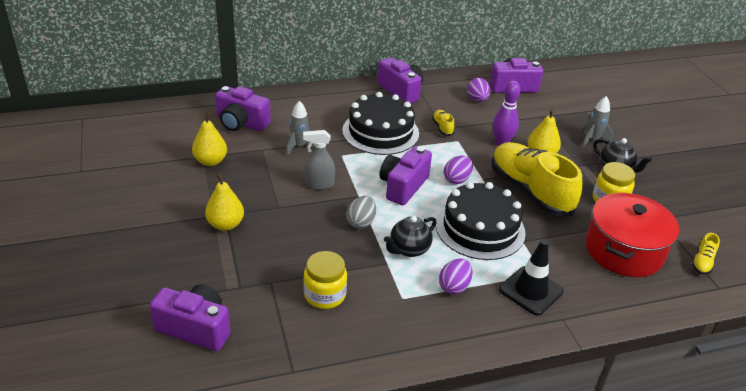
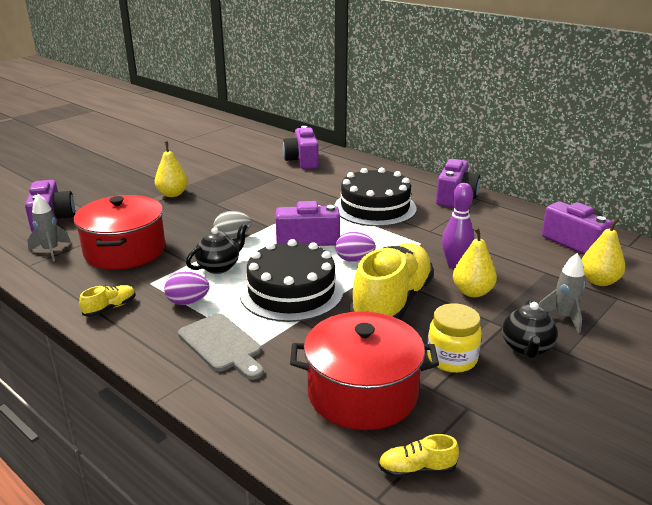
camera: 60 degrees right, 10 degrees down
(210, 161) = (240, 167): yellow pear -> yellow pear (599, 281)
(299, 146) = (303, 186): grey rocket -> grey rocket (51, 251)
(319, 184) = (262, 208): grey spray bottle -> none
(325, 295) = (125, 250): yellow jar -> red pot
(409, 249) = (219, 267): black teapot -> black teapot turned 120 degrees clockwise
(442, 128) = (429, 230): yellow shoe -> yellow shoe (110, 308)
(477, 99) = (512, 232): purple egg -> none
(530, 290) = (222, 345): black traffic cone -> grey cutting board

